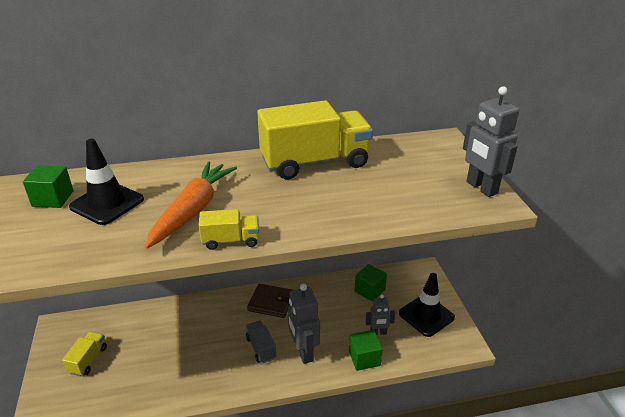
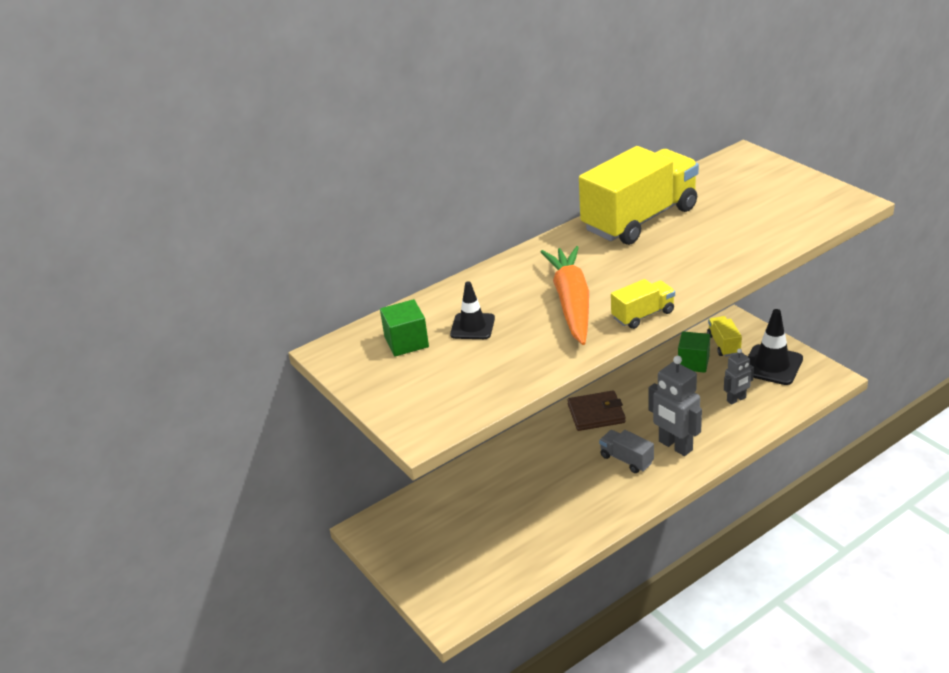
camera: 20 degrees left, 0 degrees up
(88, 360) = (443, 544): yellow truck -> yellow truck (723, 345)
(107, 203) = (472, 326): black traffic cone -> black traffic cone, size x0.62
(364, 358) = (742, 427): green cube -> none
(481, 188) = (824, 193): grey robot -> none

